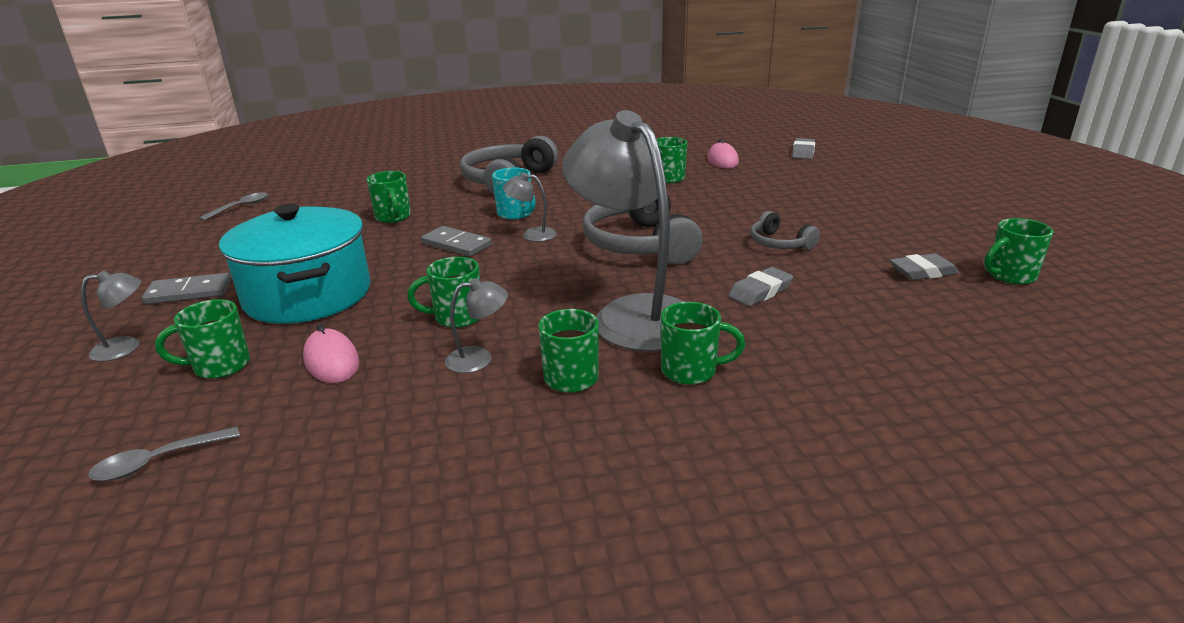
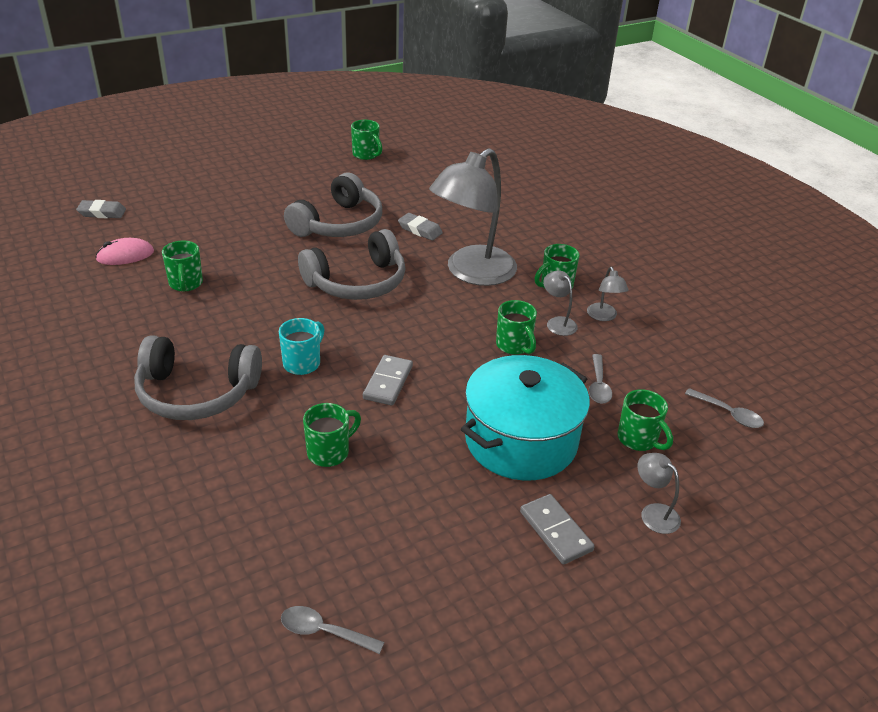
camera: 110 degrees left, 10 degrees up
(331, 361) = (598, 385): pink mouse -> grey spoon
(532, 235) = (352, 342): grey lamp -> grey lamp (603, 316)
(691, 371) = (525, 248): green mug -> none
(779, 243) = (338, 224): grey headphones -> grey headphones, size x1.95
(922, 272) = (370, 178): grey eraser -> none

